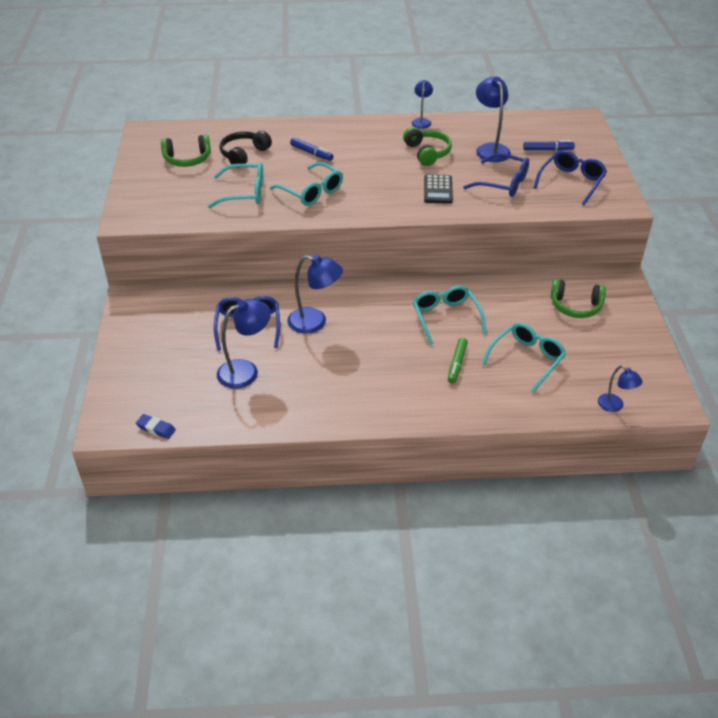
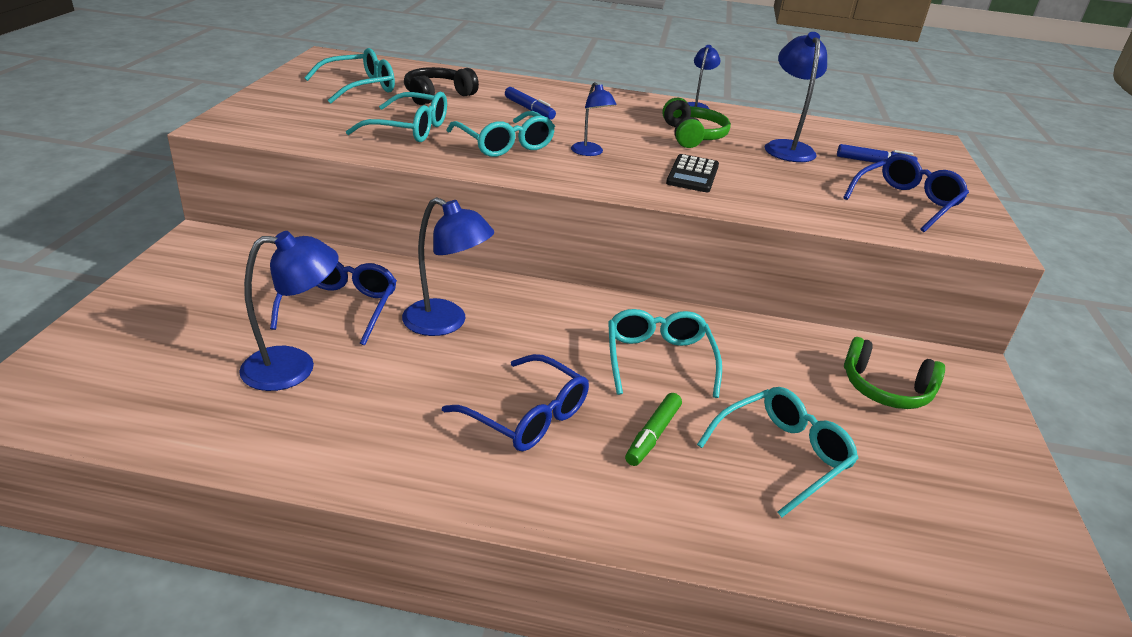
camera: 10 degrees right, 10 degrees down
(156, 428) = (83, 423): blue eraser -> none
(187, 159) = (360, 87): green headphones -> turquoise glasses
(503, 183) = (796, 185): blue glasses -> blue glasses (527, 416)
(615, 406) = (944, 583): blue lamp -> blue lamp (590, 152)

